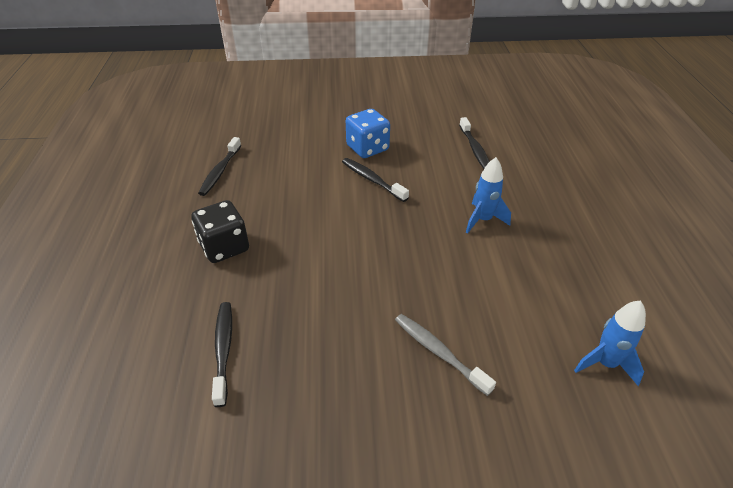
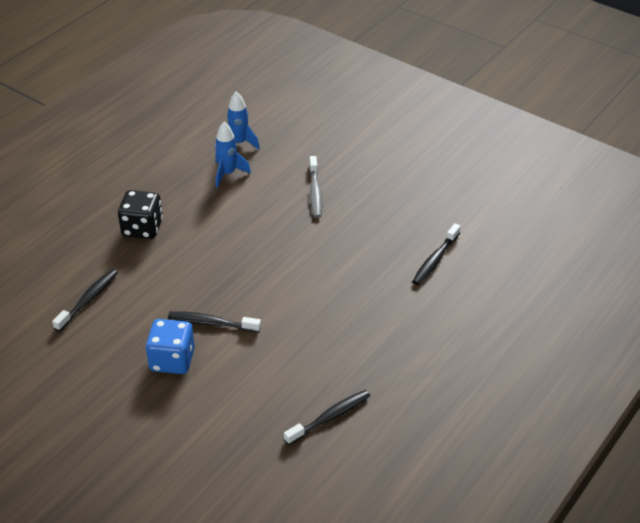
camera: 140 degrees left, 0 degrees up
(224, 247) = (385, 331): black dice -> black dice (142, 228)
(372, 180) = (211, 323): black toothbrush -> black toothbrush turned 105 degrees clockwise
(483, 220) = (180, 241): blue rocket -> blue rocket (228, 174)

